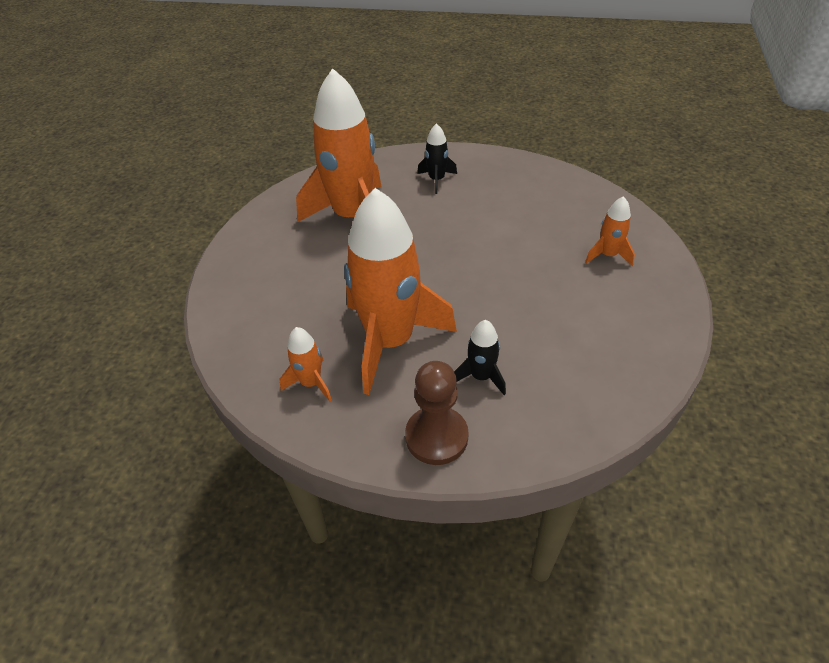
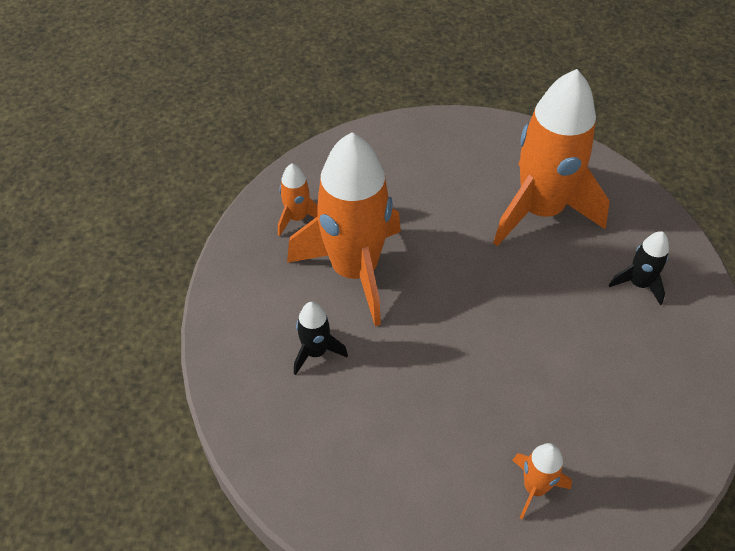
camera: 80 degrees right, 5 degrees up
(436, 437) = (242, 320): brown pawn -> none

